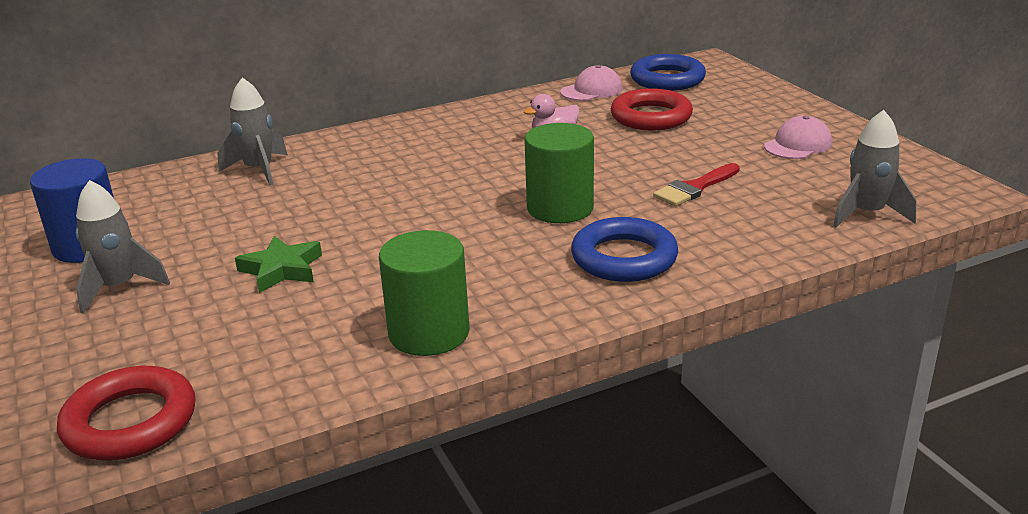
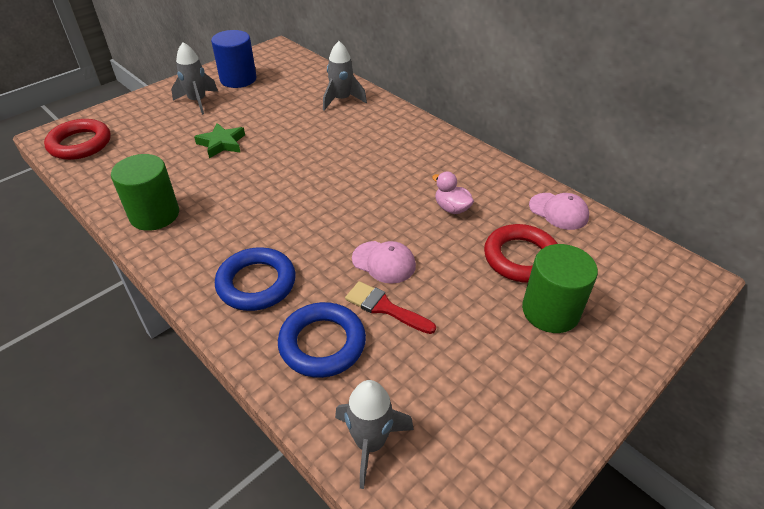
camera: 70 degrees right, 15 degrees up
(560, 208) = (325, 236): green cylinder -> green cylinder (550, 311)
(667, 79) = (620, 255): blue ring -> blue ring (322, 343)
(798, 145) = (510, 374): pink cap -> pink cap (384, 262)

